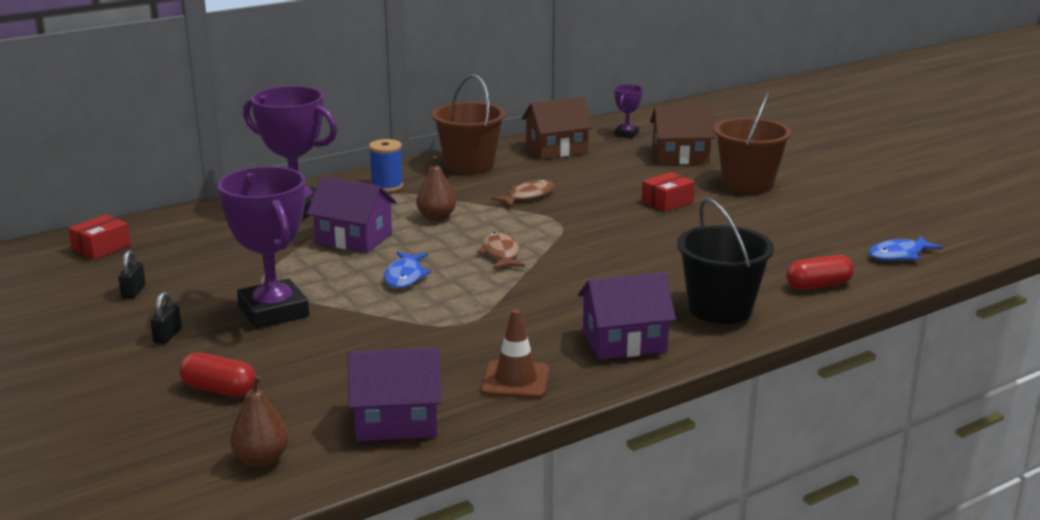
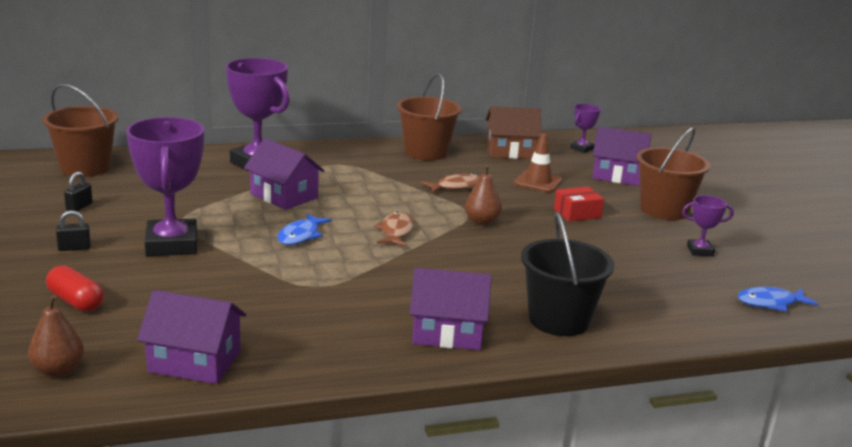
camera: 15 degrees right, 0 degrees up
(101, 248) = (85, 168): red box -> brown bucket
(168, 336) = (74, 248): black padlock -> black padlock turned 45 degrees clockwise
(387, 186) = (344, 158): blue spool -> none
(436, 217) = (365, 191): brown pear -> brown pear (481, 221)
(516, 380) = (324, 347): brown traffic cone -> brown traffic cone (538, 182)
(680, 156) = (617, 175): brown house -> purple house
(806, 218) = (700, 251): none -> purple trophy
(818, 286) = (669, 317): red capsule -> none

